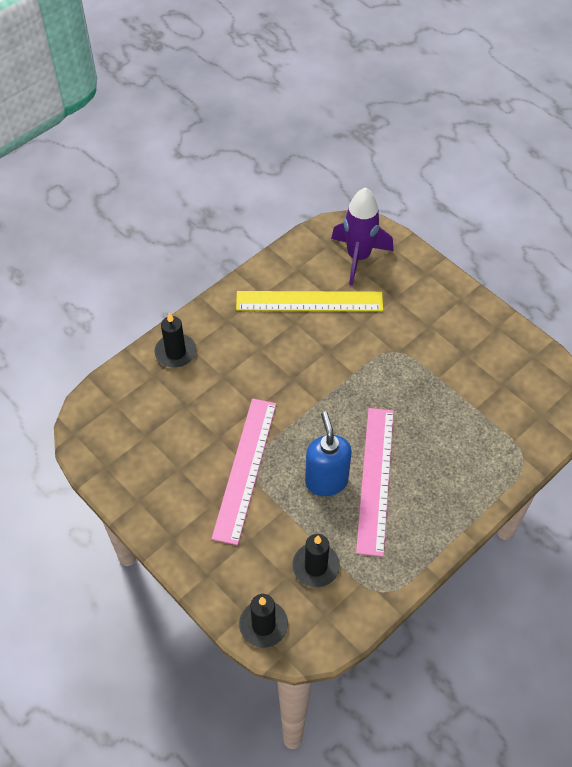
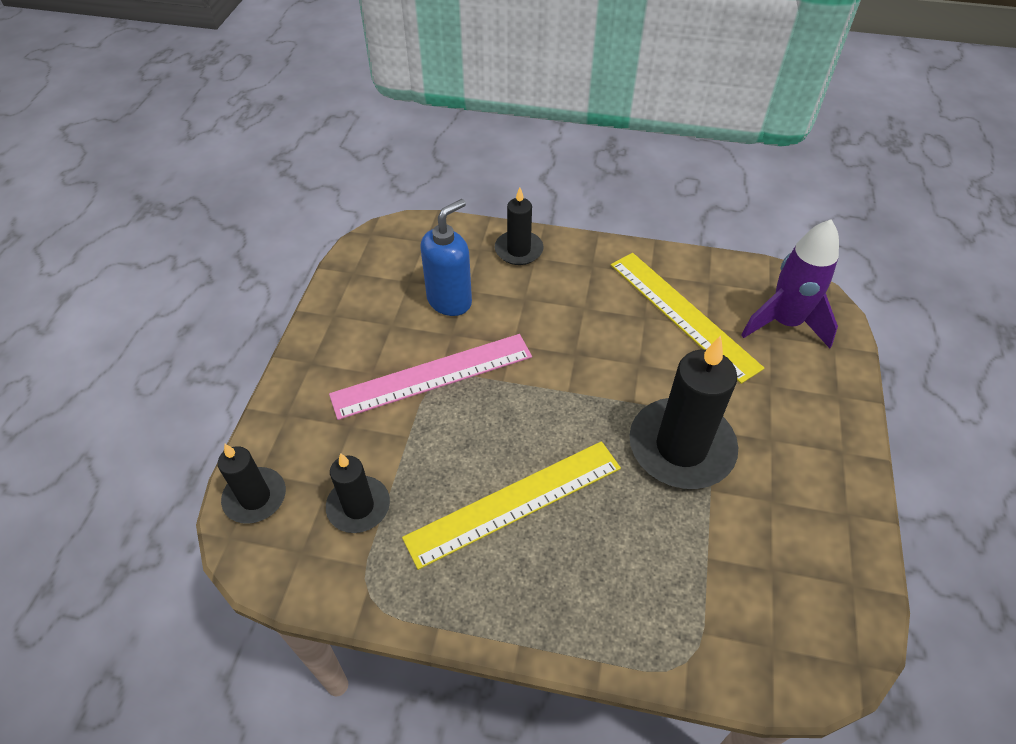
camera: 55 degrees right, 5 degrees down
(326, 481) = (474, 455): blue soap dispenser -> blue soap dispenser (449, 300)
(375, 479) = (514, 502): pink ruler -> yellow ruler
(402, 371) = (681, 447): none -> black candle

